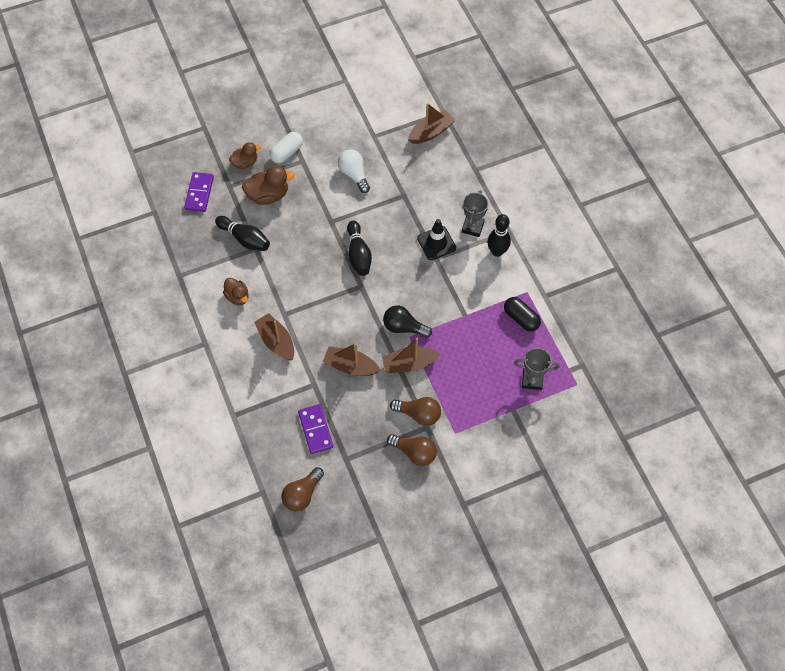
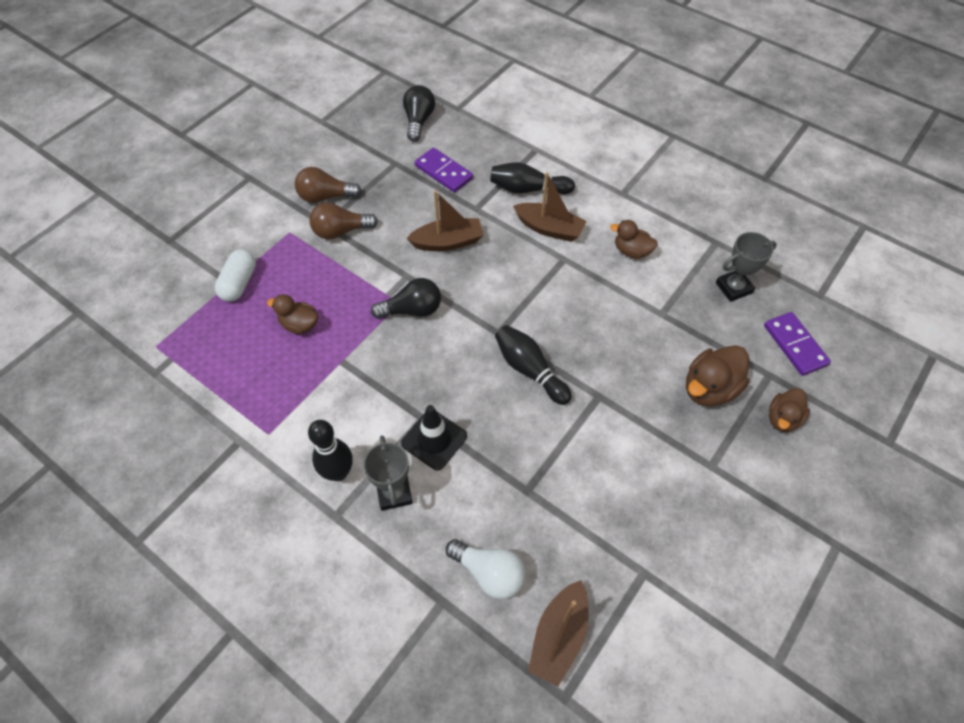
camera: 150 degrees right, 5 degrees down
(245, 239) = (684, 317): black bowling pin -> black bowling pin (528, 189)
(287, 152) = (744, 466): white capsule -> white capsule (239, 283)
(302, 494) = (418, 121): brown light bulb -> black light bulb
(354, 174) = (622, 484): white light bulb -> white light bulb (489, 573)
(409, 364) = (381, 274): brown boat -> none
(480, 353) = (299, 325): none -> brown duck
(521, 318) = (262, 393): black capsule -> none
(532, 380) = (217, 325): grey trophy -> grey trophy (733, 288)

